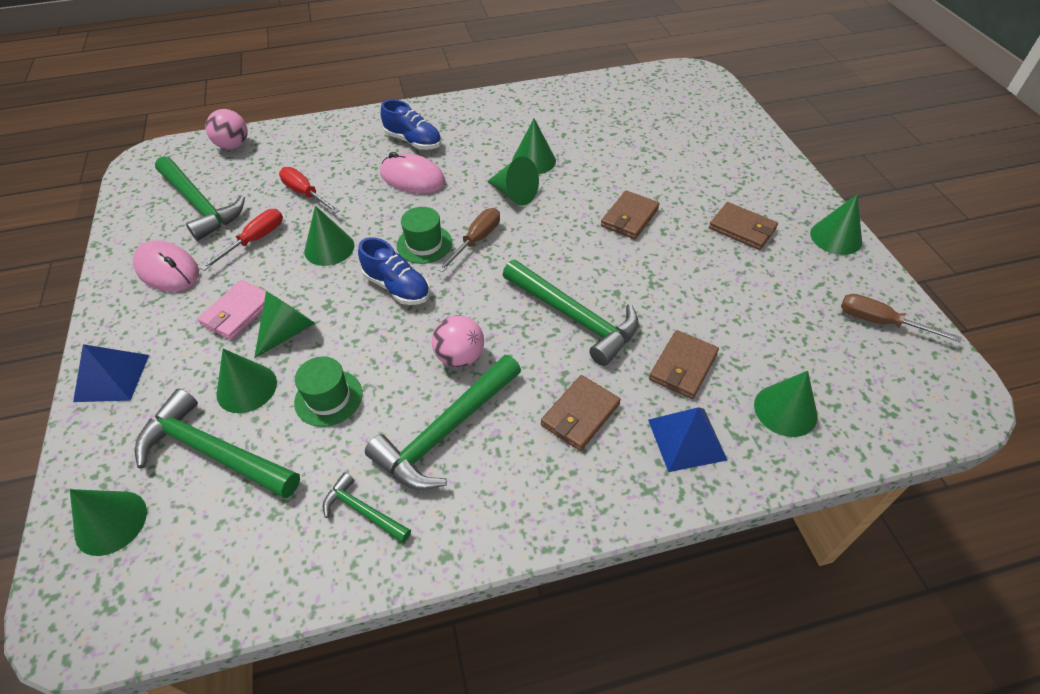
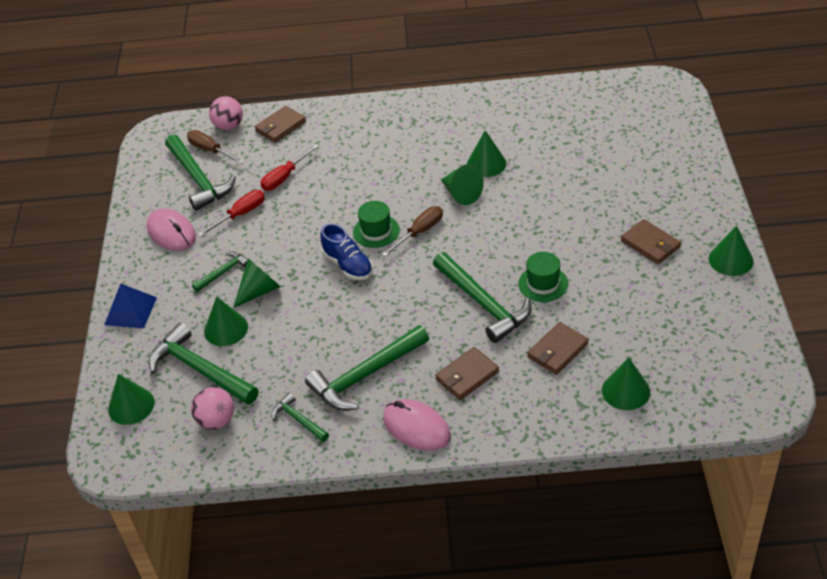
camera: 15 degrees right, 5 degrees down
(238, 312) = (223, 272): pink wallet -> green hammer
(305, 194) = (285, 177): red screwdriver -> red screwdriver turned 105 degrees counterclockwise
(328, 398) = (284, 343): green hat -> green hat (543, 283)
(329, 248) = (299, 227): green cone -> none
(412, 178) = (377, 171): pink mouse -> pink mouse (416, 427)
(413, 141) = (384, 135): blue shoe -> none
(460, 357) = (386, 324): pink ball -> pink ball (216, 421)
(629, 217) = (555, 224): brown wallet -> brown wallet (280, 126)
(686, 439) = (541, 402): blue pyramid -> none
(880, 322) = (734, 334): brown screwdriver -> brown screwdriver (210, 150)

